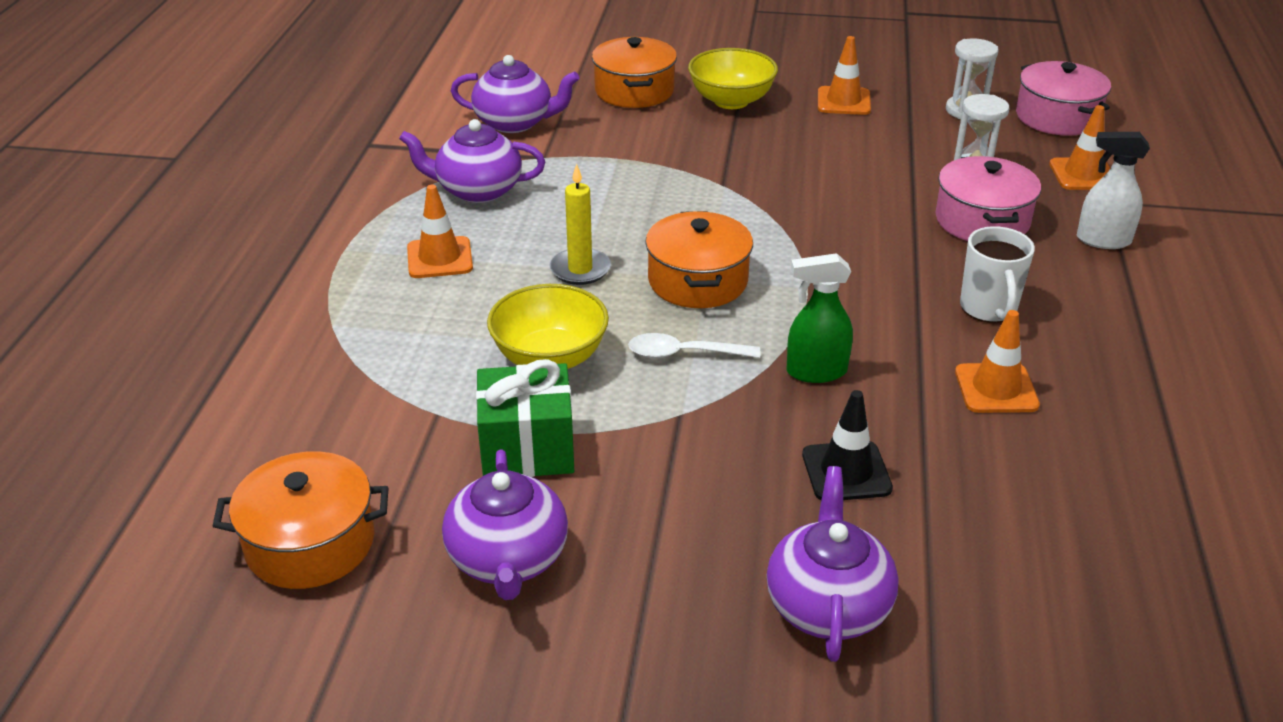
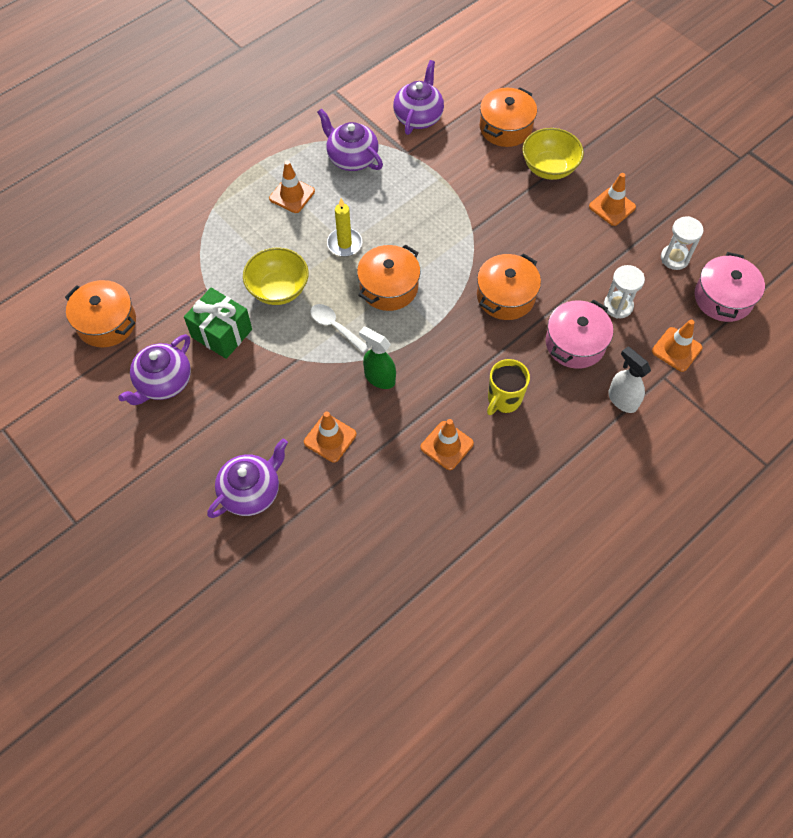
camera: 40 degrees right, 25 degrees up
(515, 122) = (418, 117): purple teapot -> purple teapot turned 120 degrees counterclockwise
(846, 471) = (330, 438): black traffic cone -> orange traffic cone
(847, 220) = (506, 296): none -> orange pot
(988, 308) = (504, 399): white mug -> yellow mug

